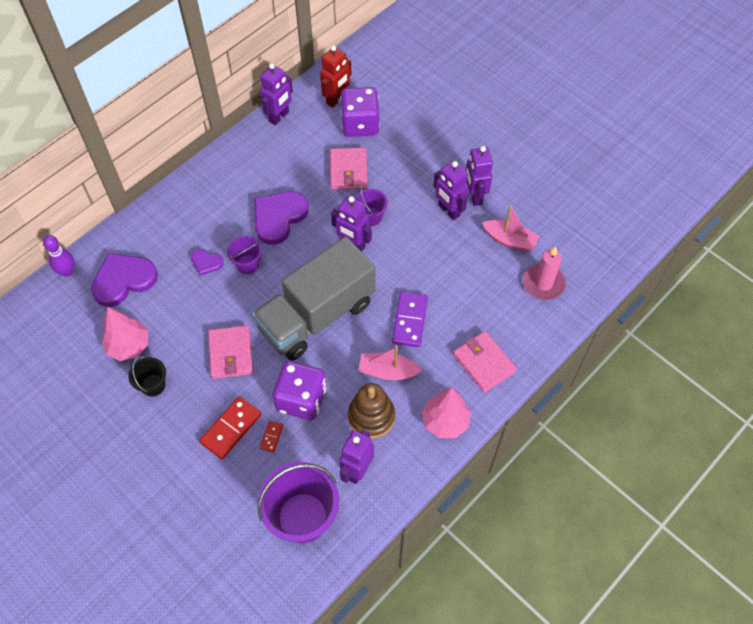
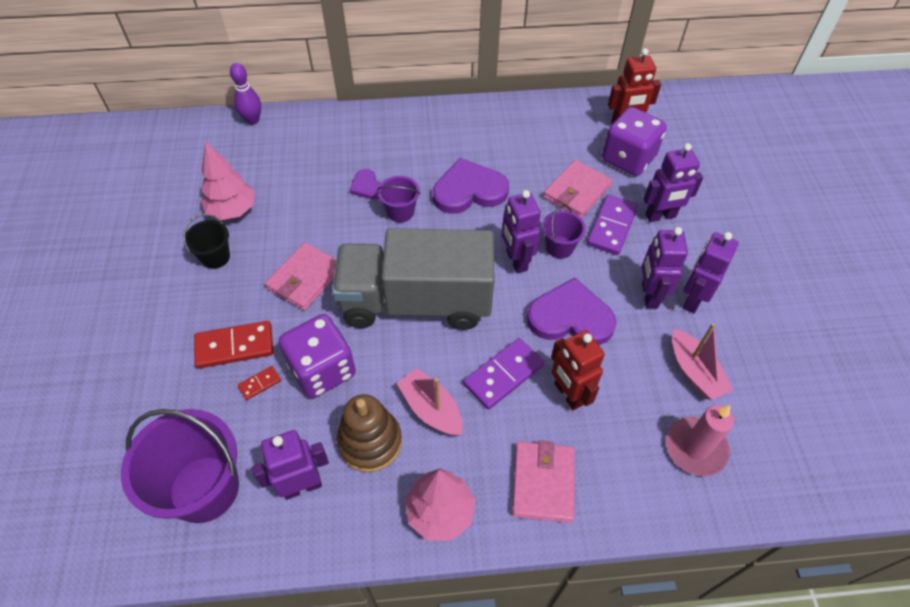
camera: 40 degrees right, 5 degrees down
(123, 280) = (286, 155): purple heart -> purple heart (570, 317)
(279, 117) = (554, 107): purple robot -> purple robot (660, 216)
(390, 180) = (612, 227): none -> purple domino
(454, 304) = (568, 394): none -> red robot

